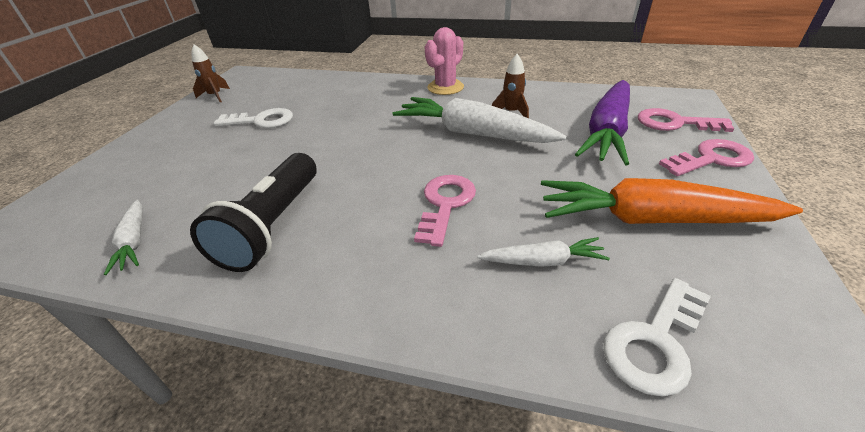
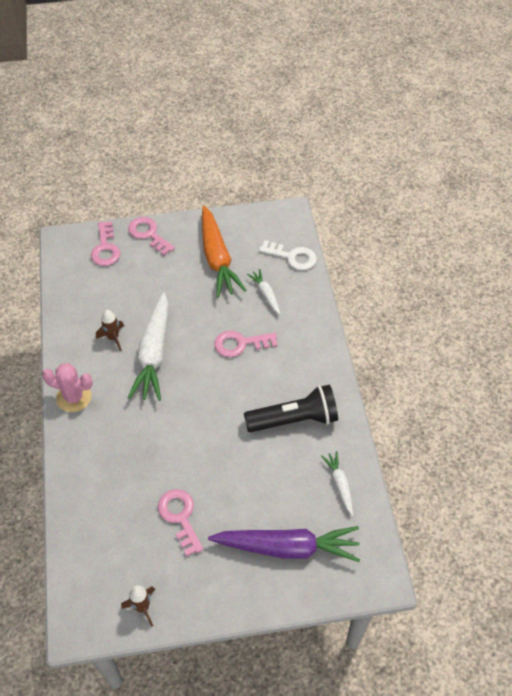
camera: 115 degrees left, 15 degrees up
(134, 241) = (339, 484): white carrot -> white carrot turned 60 degrees counterclockwise
(261, 121) = (180, 517): white key -> pink key
(607, 131) = (128, 281): purple carrot -> purple carrot (287, 547)

